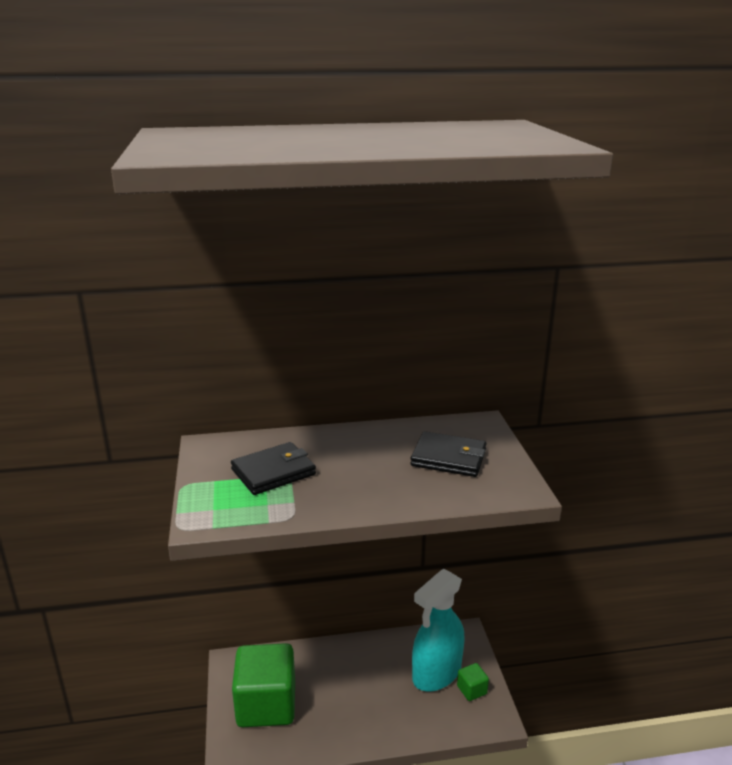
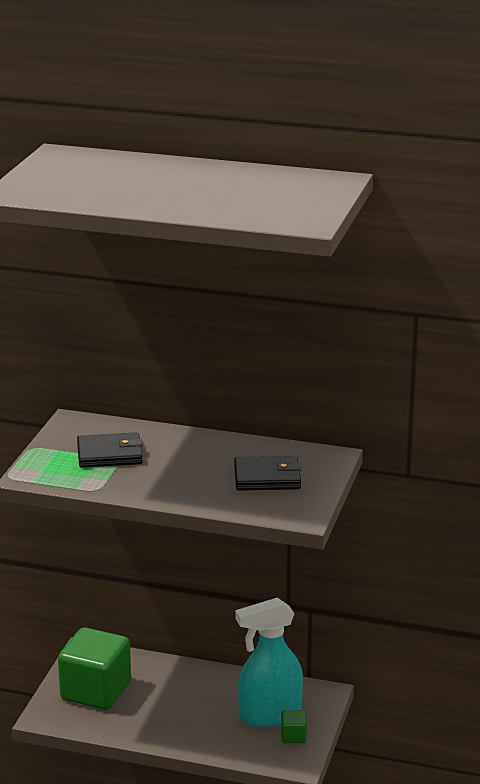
camera: 25 degrees right, 0 degrees up
(448, 458) = (267, 477): black wallet -> black wallet turned 45 degrees counterclockwise

